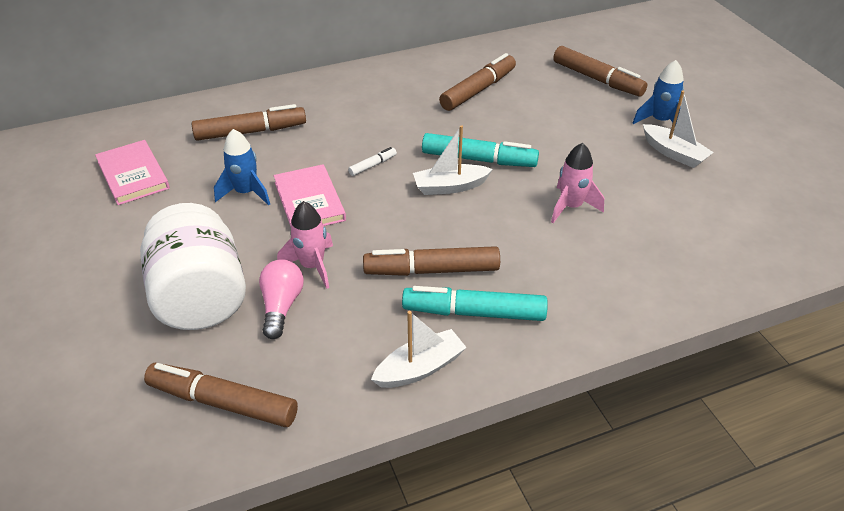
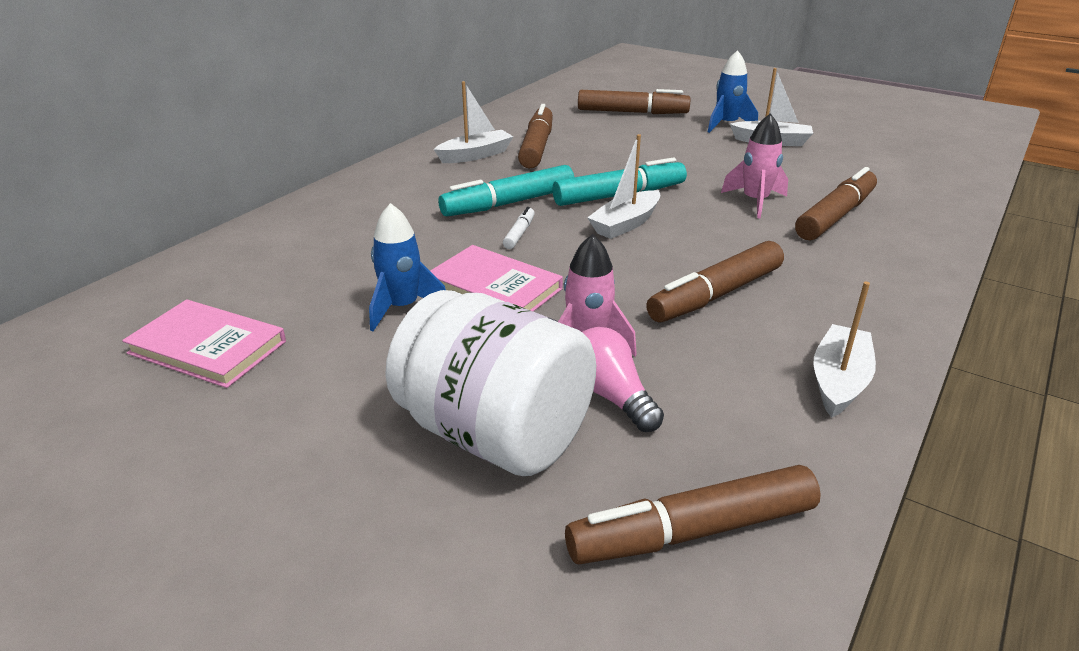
camera: 35 degrees left, 10 degrees down
(251, 132) = (326, 251): brown marker -> brown marker (835, 216)
(426, 83) = (475, 155): none -> white boat
(474, 312) = (808, 312): turquoise marker -> turquoise marker (508, 203)

